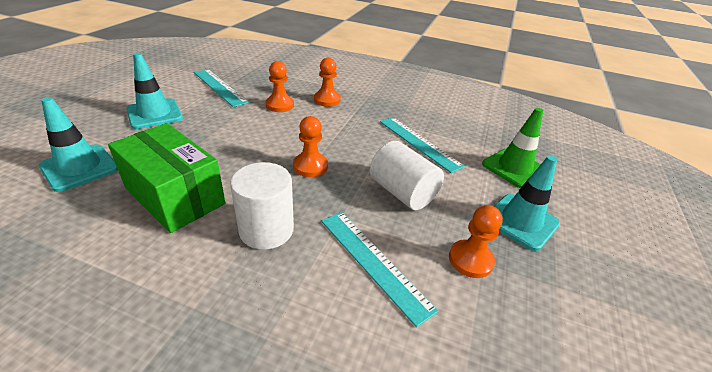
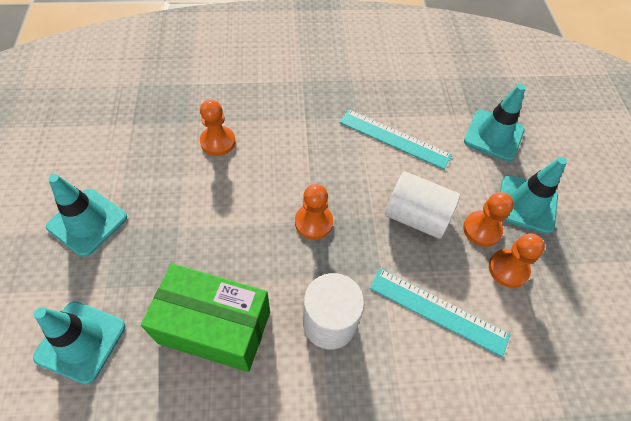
camera: 25 degrees left, 20 degrees up
(219, 87) = (124, 140): turquoise ruler -> none
(327, 100) = (263, 109): orange pawn -> orange pawn (482, 229)
(514, 168) = (493, 135): green traffic cone -> turquoise traffic cone

